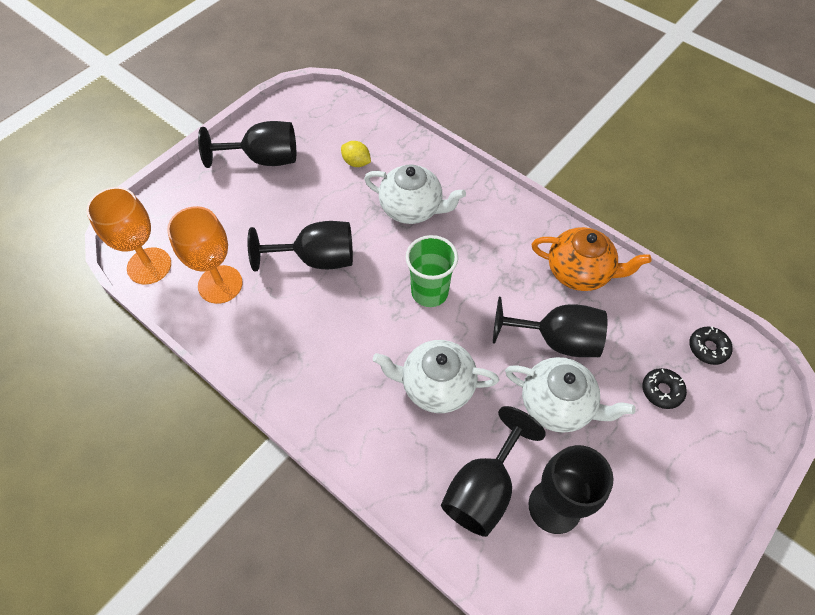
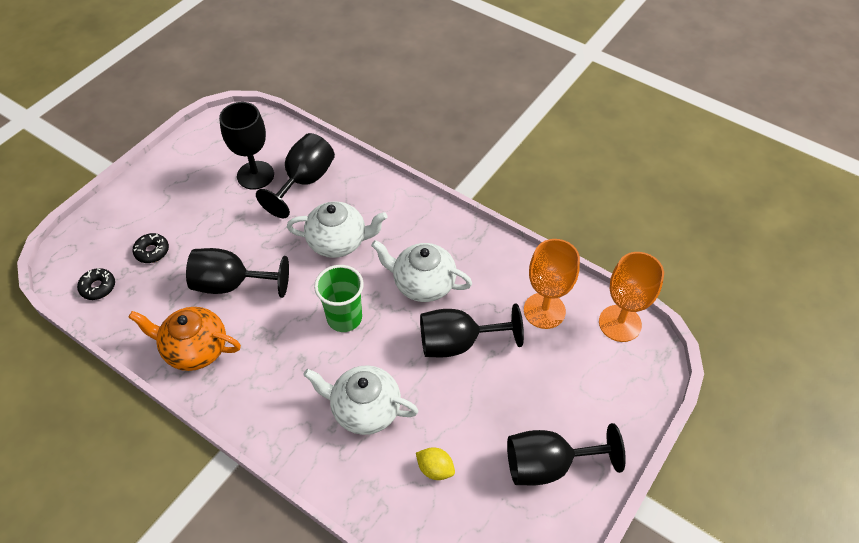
camera: 175 degrees right, 5 degrees down
(558, 405) = (240, 236): white teapot -> white teapot (422, 284)

